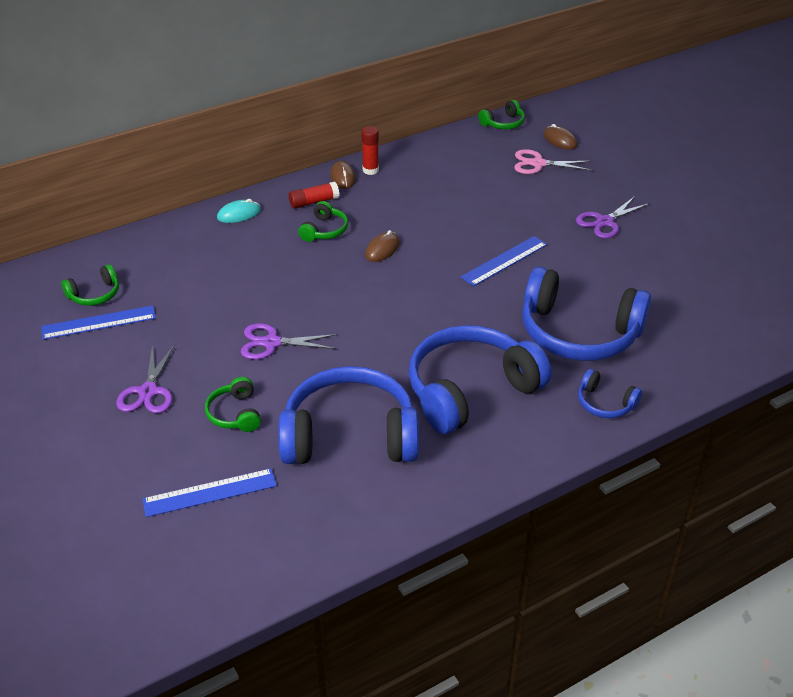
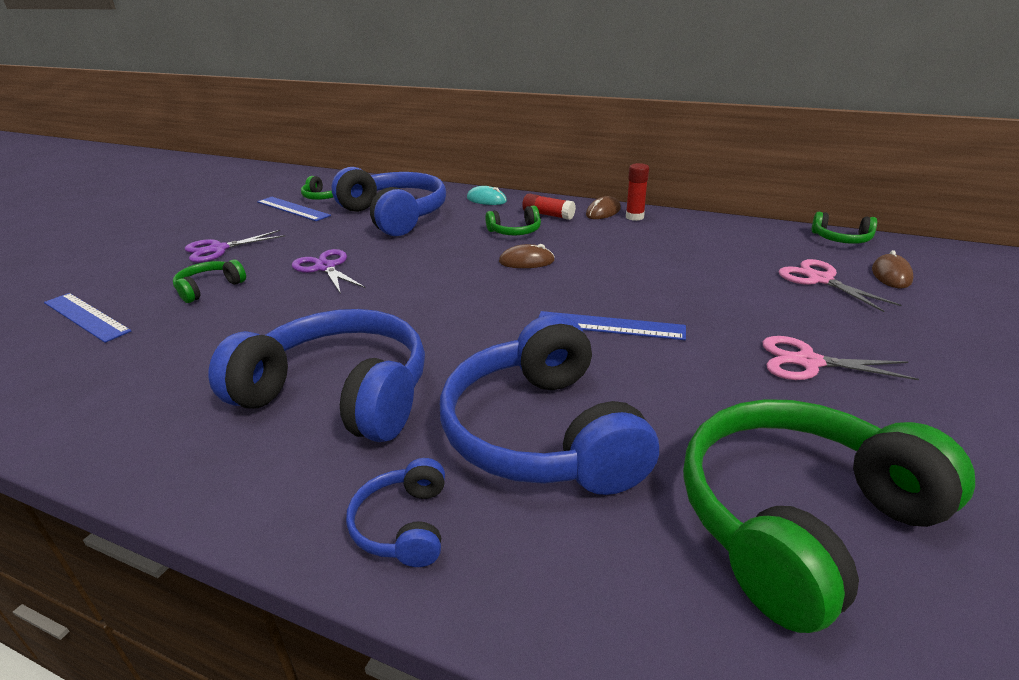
camera: 55 degrees right, 10 degrees down
(350, 435) = (206, 350): blue headphones -> blue headphones (394, 216)
(604, 222) = (807, 362): purple scissors -> pink scissors
(695, 295) = (799, 520): none -> green headphones

